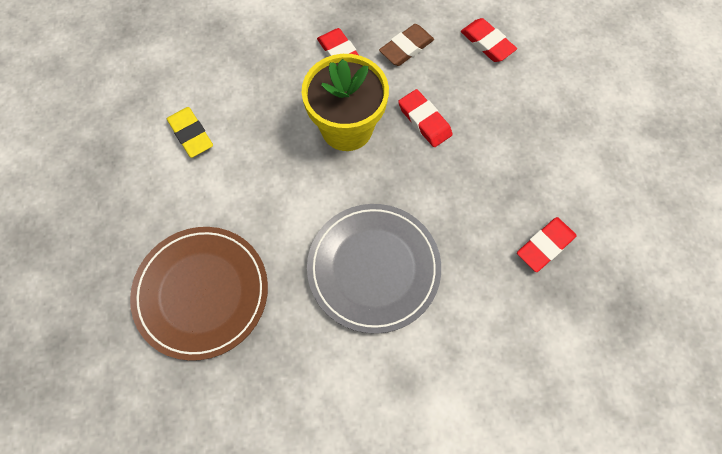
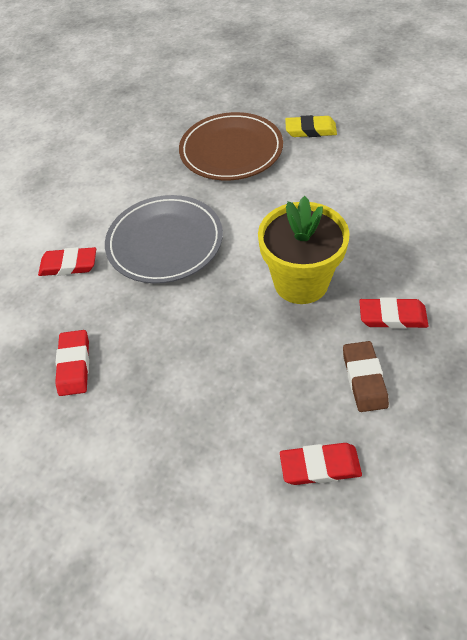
camera: 130 degrees right, 15 degrees down
(191, 134) = (368, 183): yellow eraser -> yellow eraser (310, 130)
(424, 120) = (264, 345): red eraser -> red eraser (69, 265)

